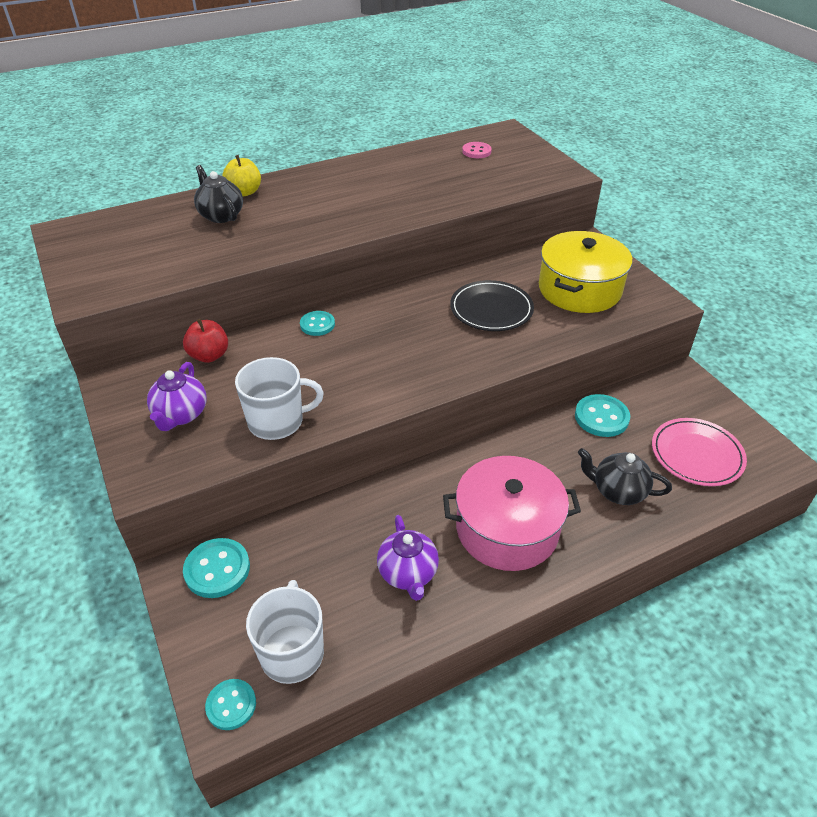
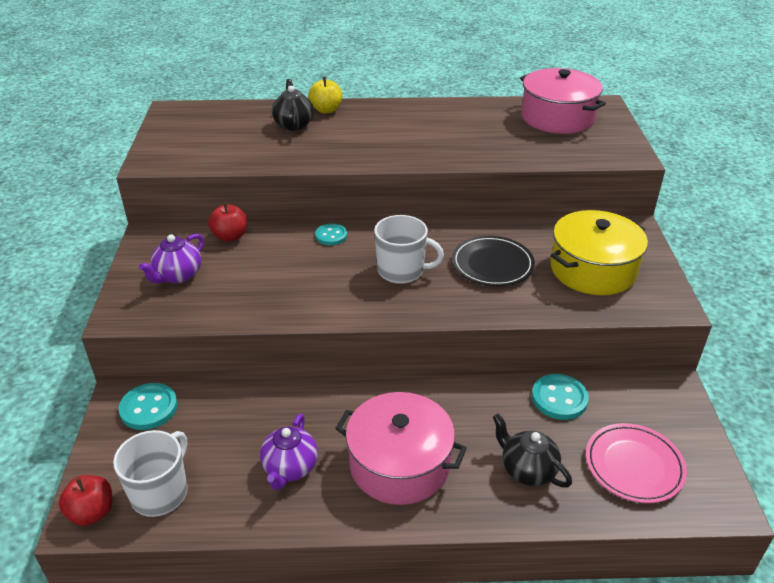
camera: 25 degrees right, 5 degrees down
(231, 705) = (92, 512): turquoise button -> red apple
(277, 421) = (244, 303): white mug -> white mug (402, 271)
(476, 151) = (557, 117): pink button -> pink pot

